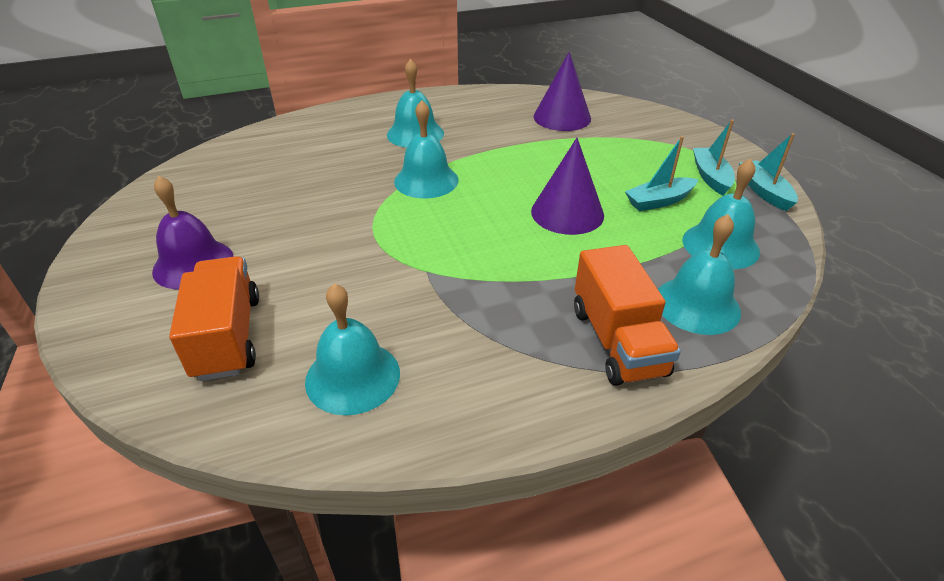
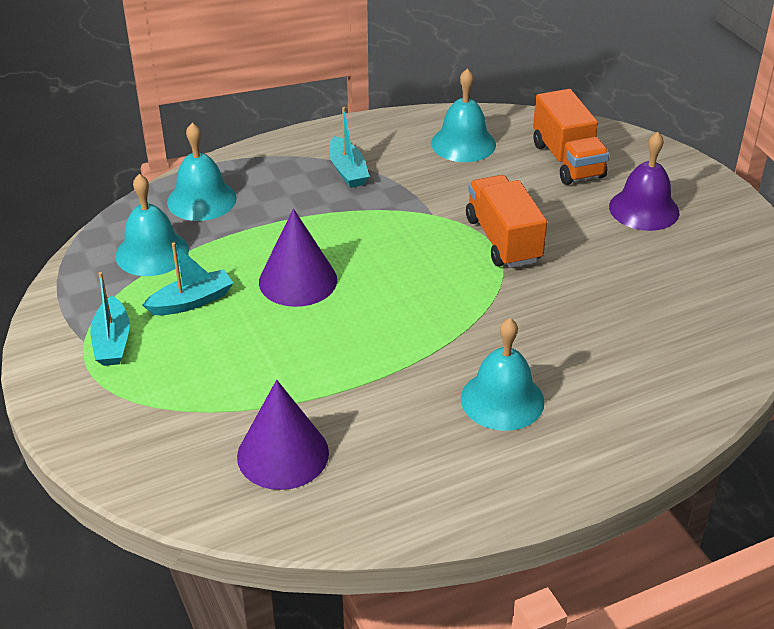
camera: 175 degrees right, 0 degrees up
(426, 180) = (462, 315): turquoise bell -> none
(617, 341) = (275, 172): orange truck -> orange truck (503, 240)
(764, 191) = (61, 322): turquoise boat -> turquoise boat (347, 171)

